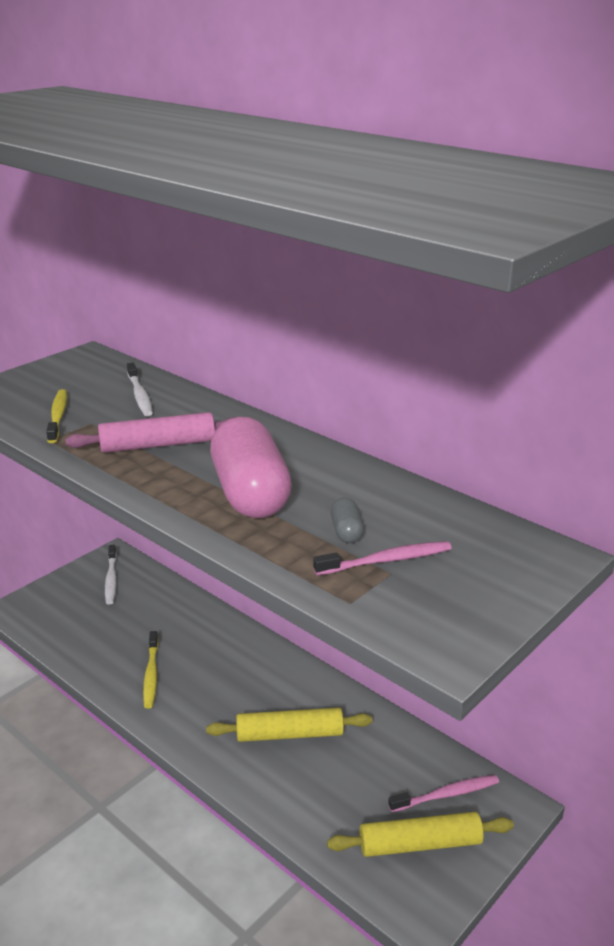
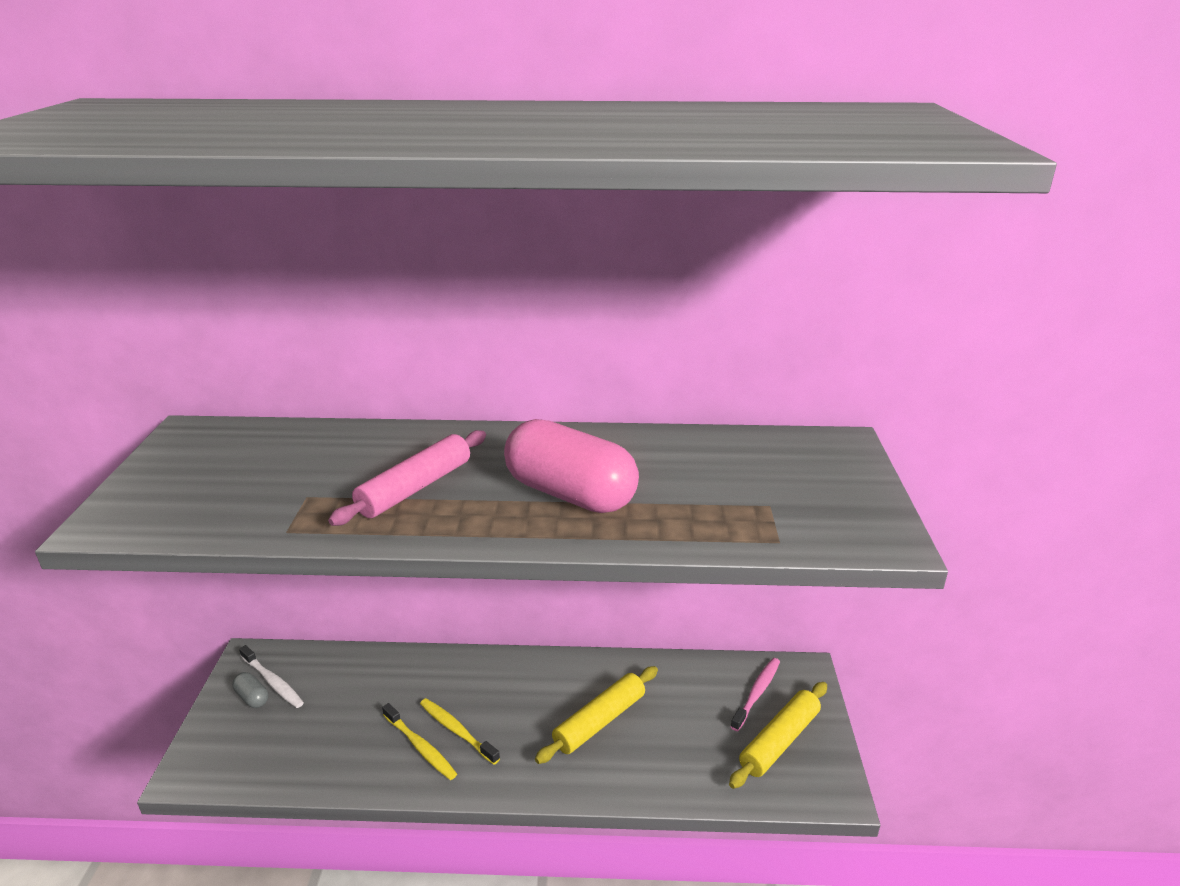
camera: 40 degrees left, 0 degrees up
(58, 416) = (257, 504): yellow toothbrush -> yellow toothbrush (457, 730)
(140, 395) = (318, 450): white toothbrush -> none
(346, 531) = (691, 489): grey capsule -> grey capsule (252, 697)
(386, 560) = (753, 497): pink toothbrush -> none

